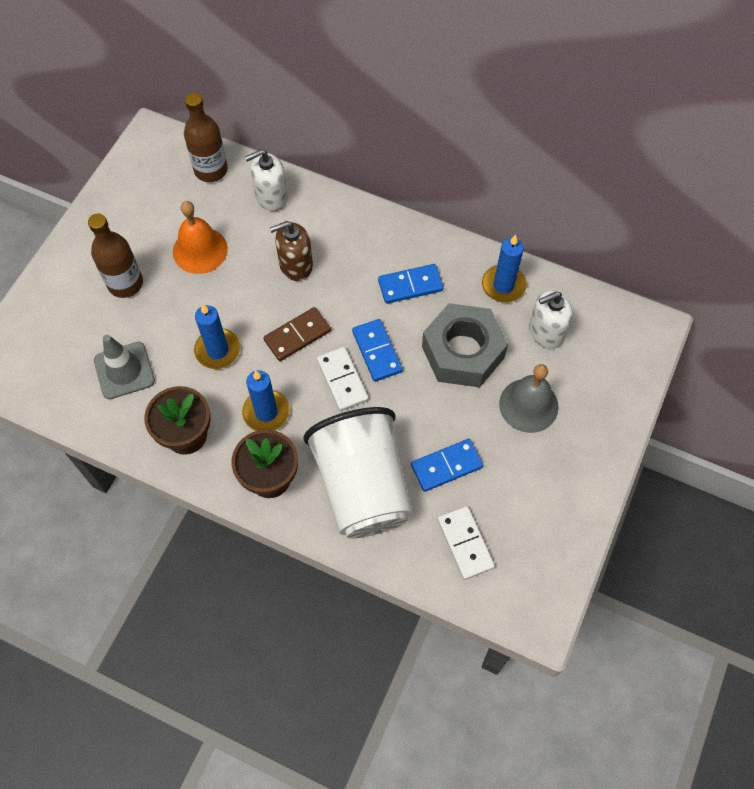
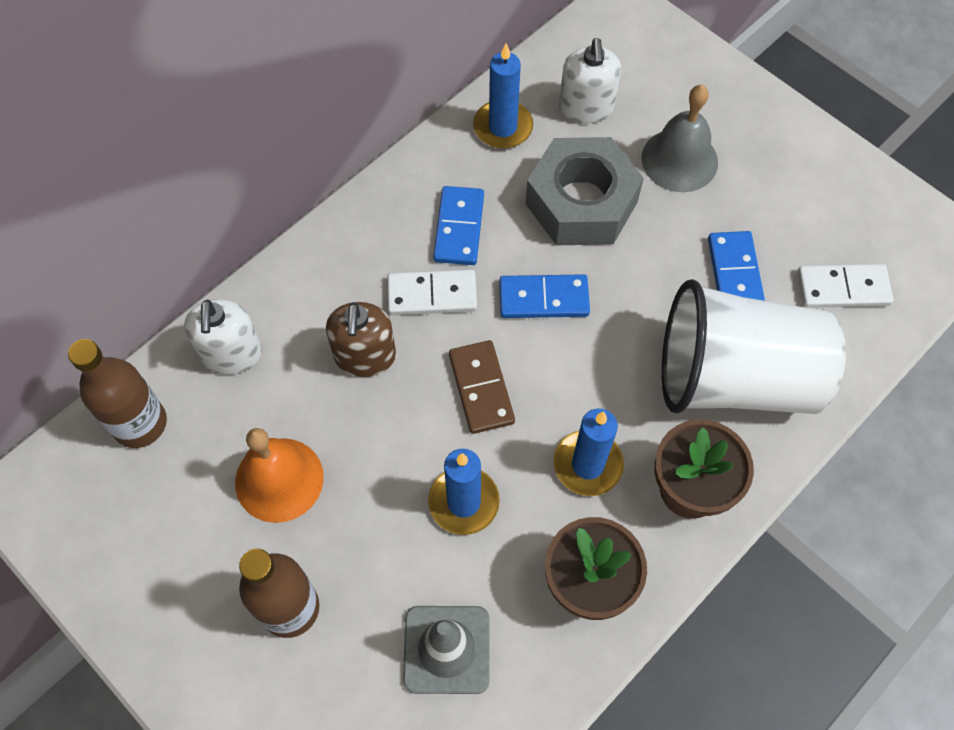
camera: 70 degrees left, 0 degrees up
(342, 380) = (571, 354): white domino -> white domino (432, 295)

